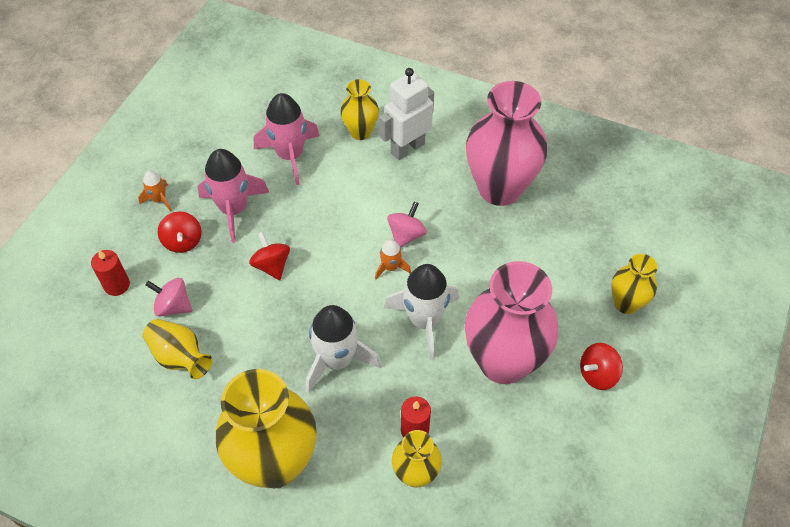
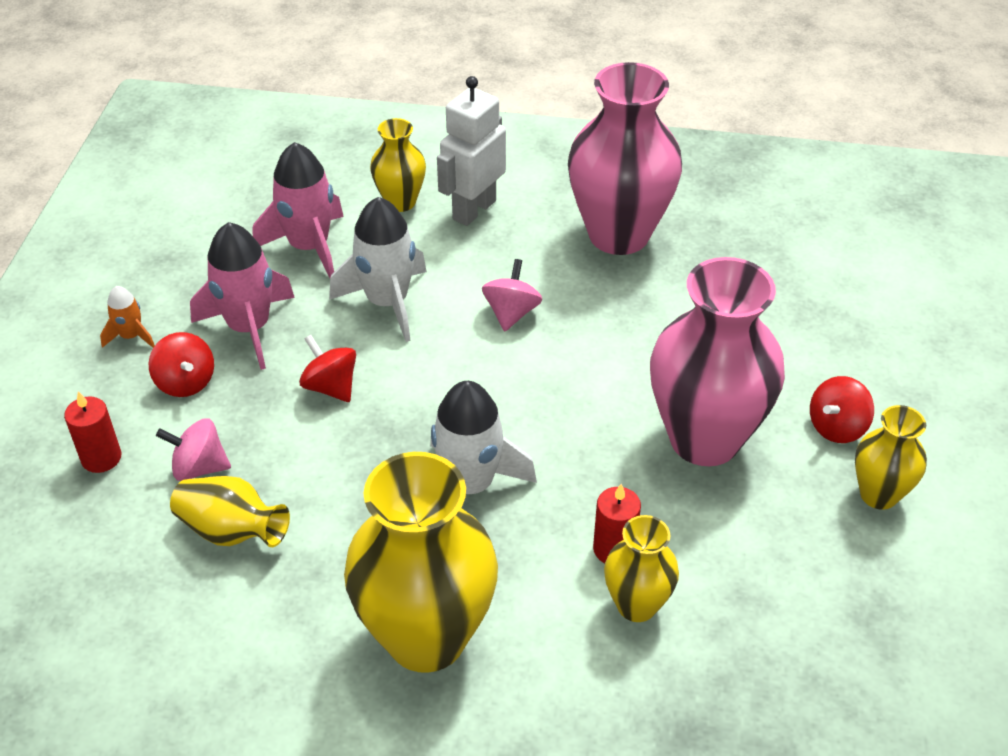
camera: 15 degrees left, 10 degrees down
(390, 267) = (504, 356): orange rocket -> none
(424, 321) = (576, 412): white rocket -> white rocket (387, 303)
(626, 303) = (839, 336): yellow vase -> yellow vase (878, 494)

